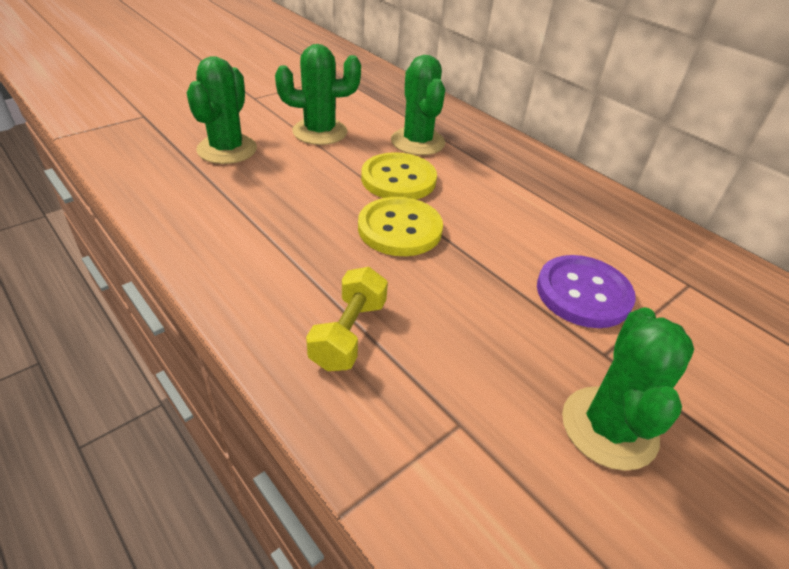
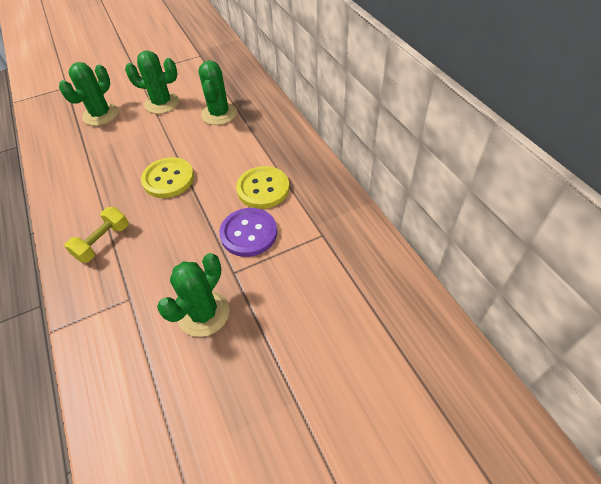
camera: 20 degrees right, 10 degrees up
(398, 179) = (189, 143): yellow button -> yellow button (263, 189)

